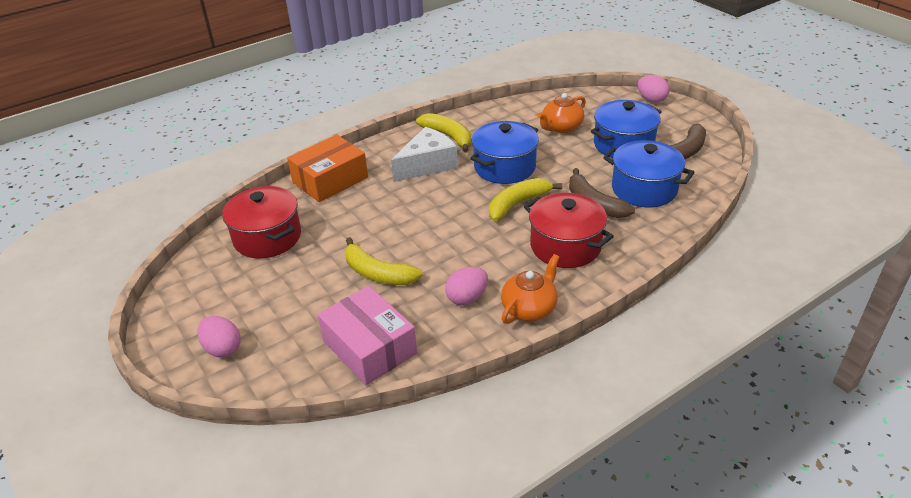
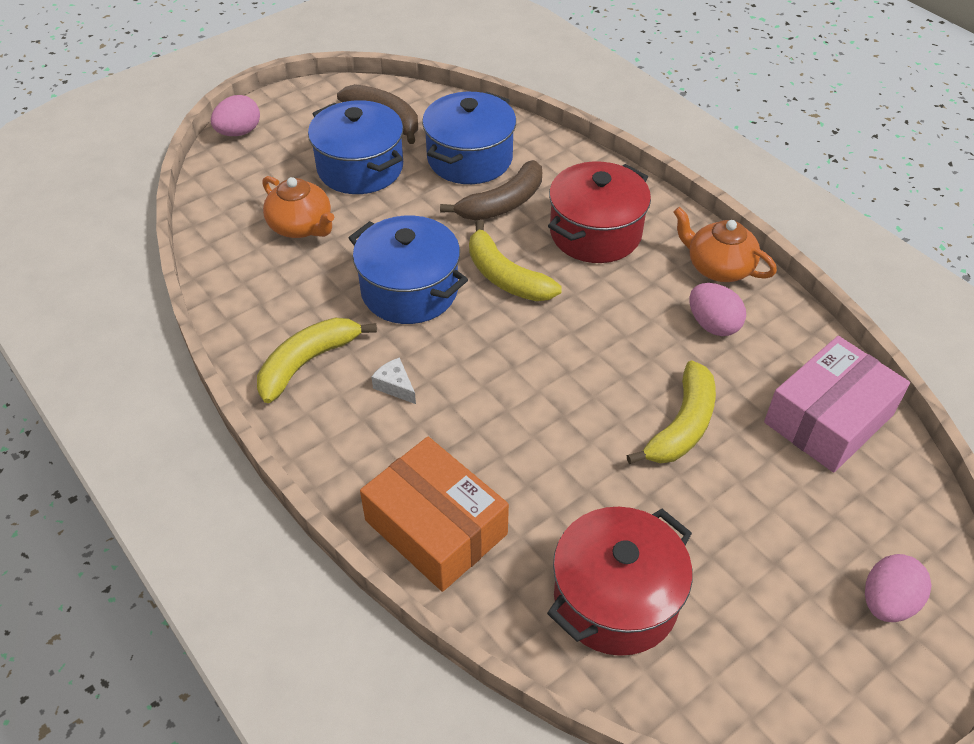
camera: 95 degrees left, 10 degrees up
(427, 165) = (395, 386): white cheese -> white cheese, size x0.42

